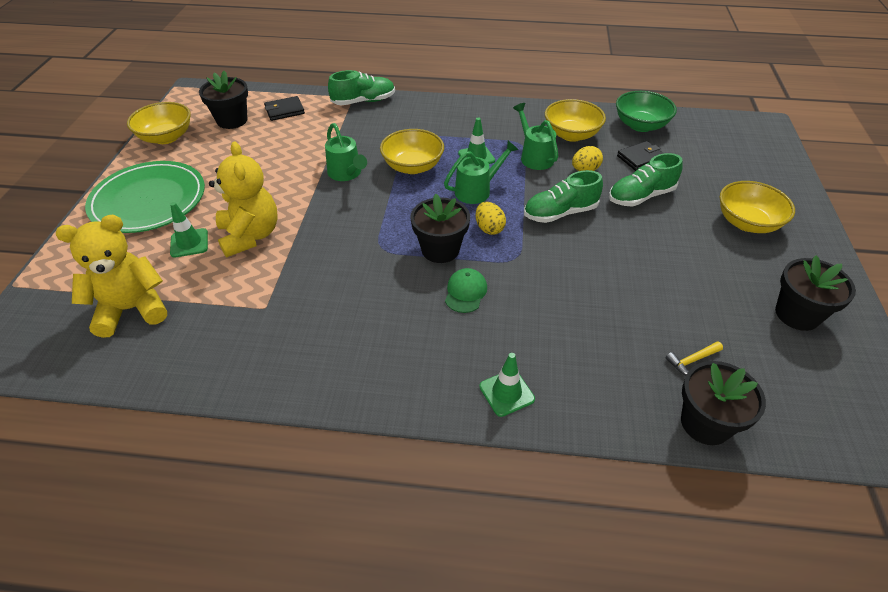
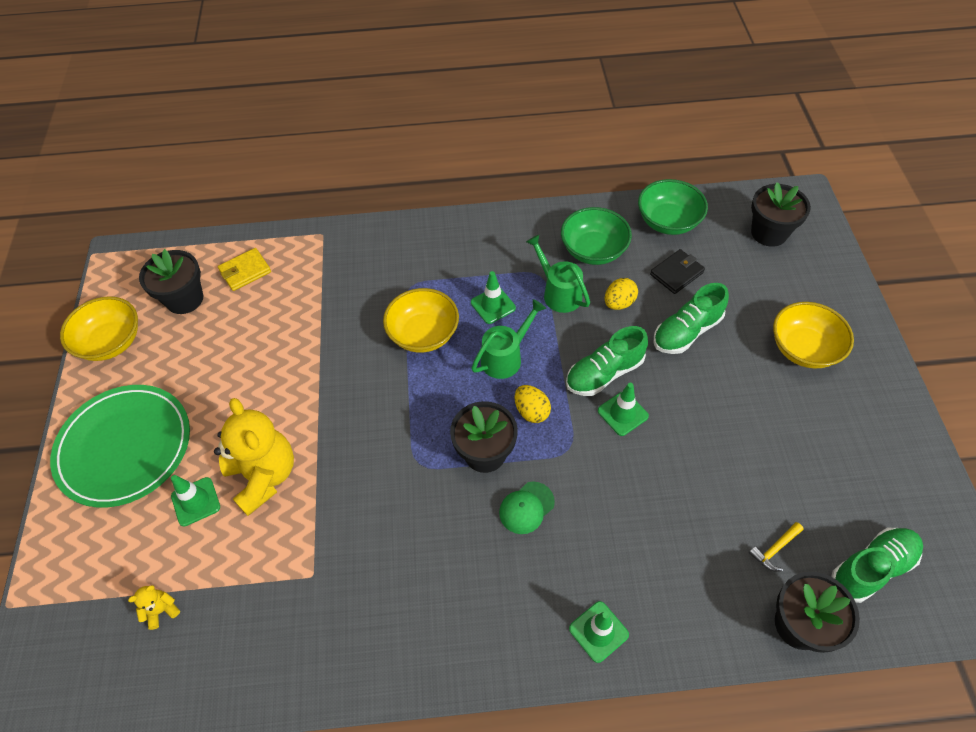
camera: 10 degrees left, 10 degrees up
(132, 309) = (161, 610): yellow teddy bear -> yellow teddy bear, size x0.41
(284, 111) = (245, 271): black wallet -> yellow wallet
(346, 174) = (349, 360): green watering can -> none
(363, 101) = (338, 239): green shoe -> green shoe (872, 568)
(465, 292) = (526, 508): green cap -> green cap turned 135 degrees counterclockwise
(570, 242) = (622, 413): none -> green traffic cone
(571, 134) = (593, 250): yellow bowl -> green bowl
(797, 314) = (869, 465): black flower pot -> black flower pot (769, 233)

